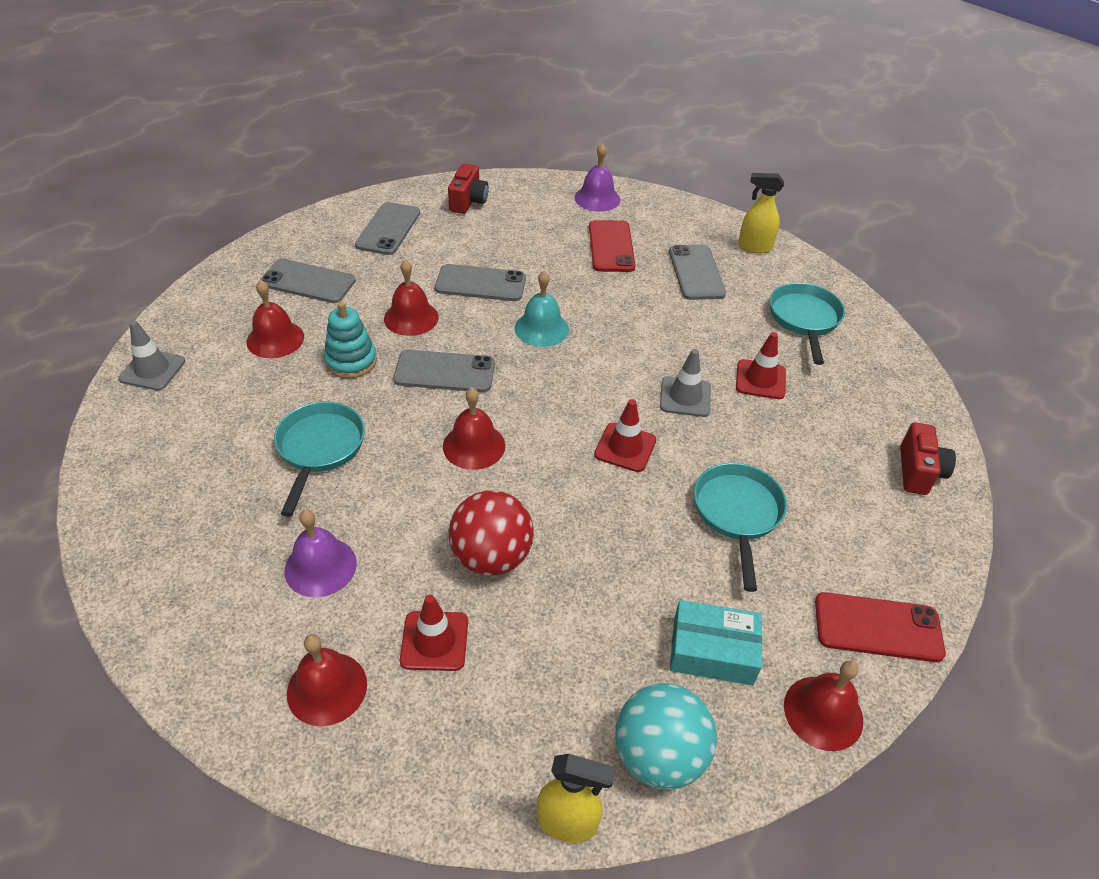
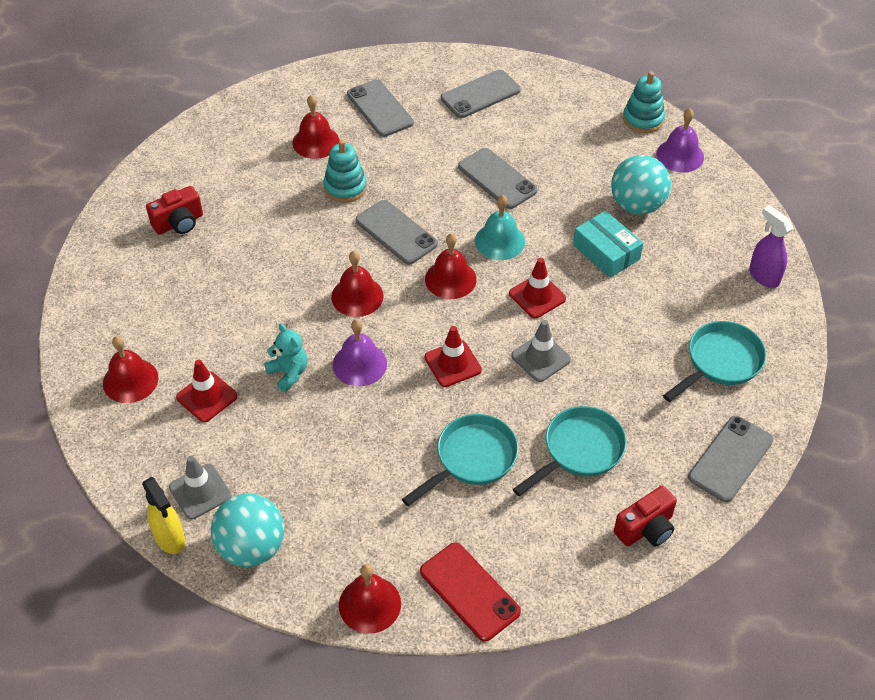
camera: 45 degrees right, 5 degrees up
(152, 370) = (225, 121): grey traffic cone -> grey traffic cone (200, 491)
(319, 449) = (265, 237): turquoise pan -> turquoise pan (579, 450)
(320, 566) = (193, 311): purple bell -> purple bell (359, 364)
(411, 318) = (418, 177): red bell -> red bell (450, 279)
(468, 201) = (568, 102): red camera -> red camera (179, 223)
(491, 557) = (289, 373): red ball -> turquoise teddy bear
(540, 187) = (643, 119): none -> turquoise stacking toy
(611, 246) = (637, 205): red phone -> turquoise ball
(696, 272) = (680, 268): grey phone -> grey phone (730, 459)
(712, 651) = (349, 522): turquoise box -> turquoise box (606, 252)
(754, 247) = (763, 276): yellow spray bottle -> purple spray bottle
(760, 379) = (616, 383): red traffic cone -> red traffic cone (537, 296)

